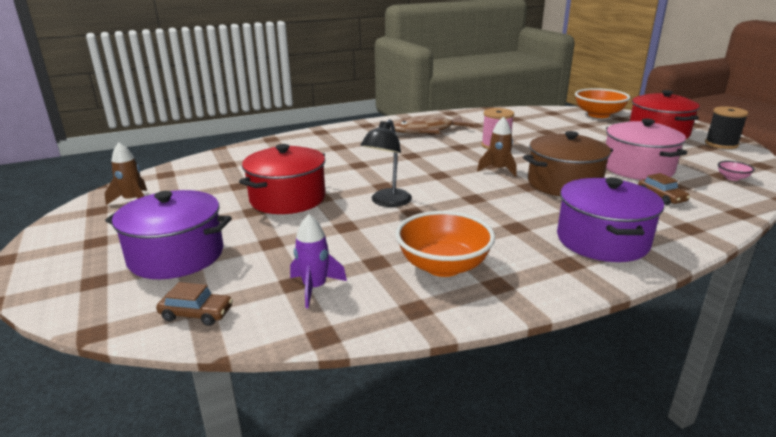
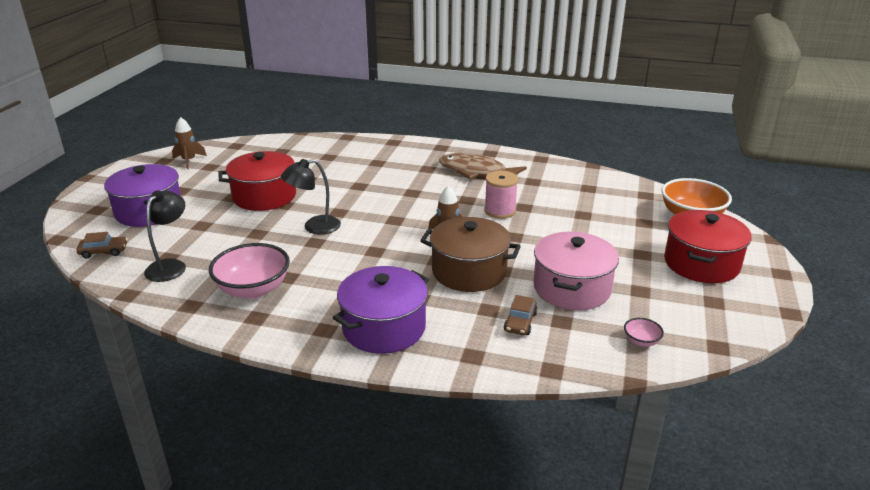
camera: 40 degrees right, 5 degrees up
(196, 313) = (104, 251): brown car -> brown car turned 60 degrees counterclockwise
(314, 288) = (170, 266): purple rocket -> black lamp
(443, 266) = (253, 289): orange bowl -> pink bowl
(721, 144) = (741, 306): black spool -> none

